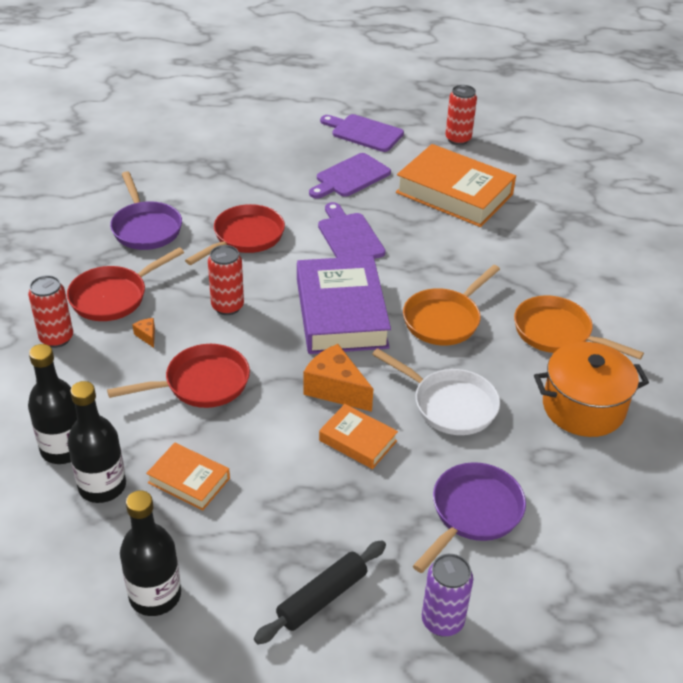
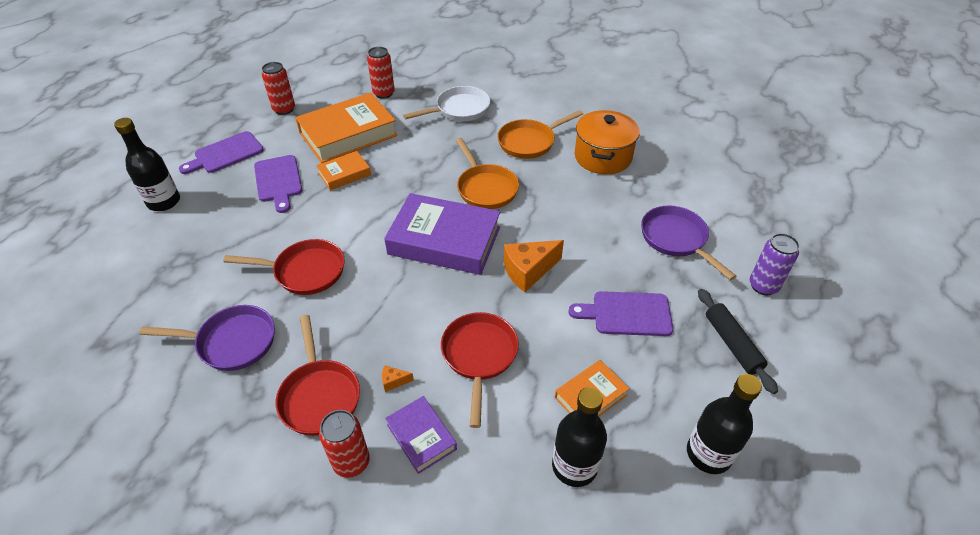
camera: 65 degrees left, 5 degrees up
(63, 449) = (514, 489): black bottle -> black bottle (164, 202)
(96, 372) = (421, 437): none -> purple book
(227, 306) = (391, 310): red can -> red can (383, 93)
(245, 237) = (305, 271): red pan -> red pan turned 120 degrees clockwise
(349, 236) = (355, 206): purple cutting board -> purple cutting board (627, 314)
(357, 441) = (588, 276): orange book -> orange book (344, 174)
(450, 405) = (573, 215): white pan -> white pan (459, 109)

